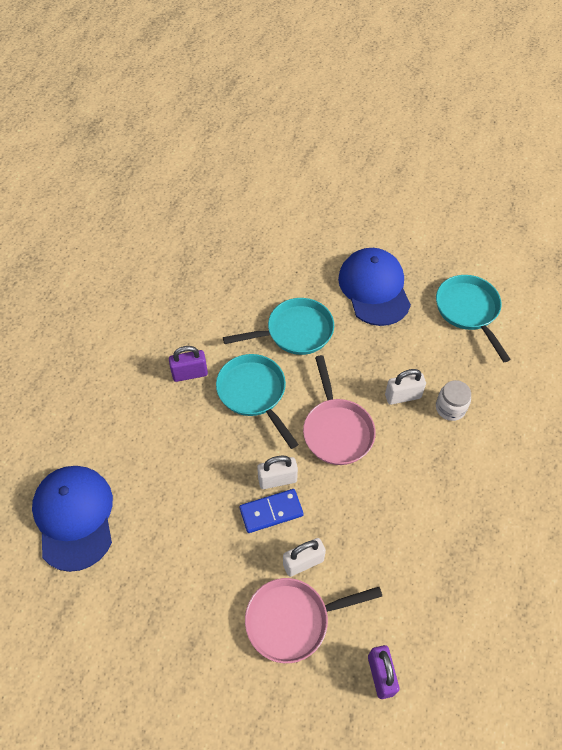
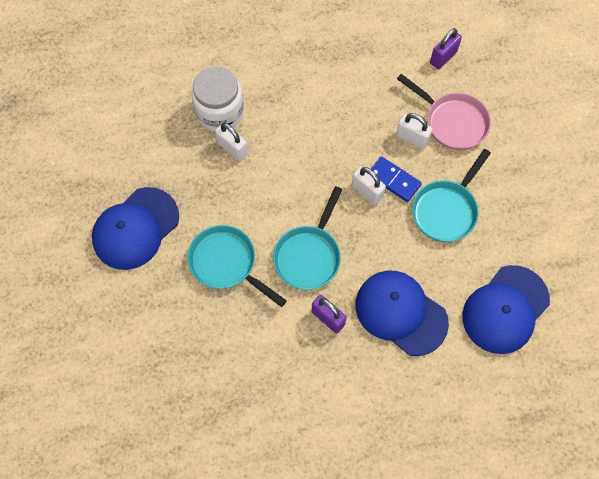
camera: 125 degrees left, 10 degrees up
(147, 429) = (401, 313): none -> blue cap
(336, 430) = (296, 177): pink pan -> none
(450, 408) = (220, 112): white jar -> white jar, size x1.76
(469, 311) = (112, 144): turquoise pan -> turquoise pan (446, 210)

